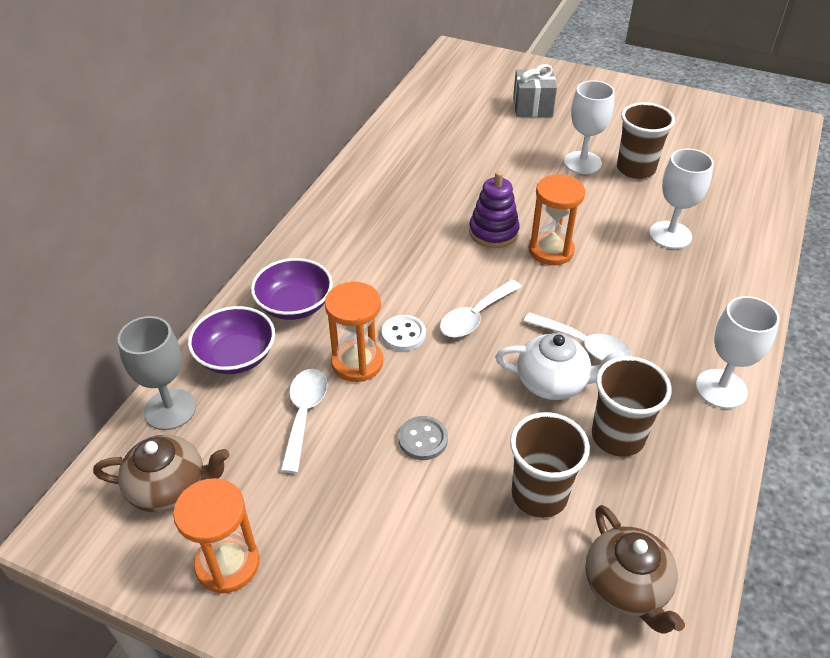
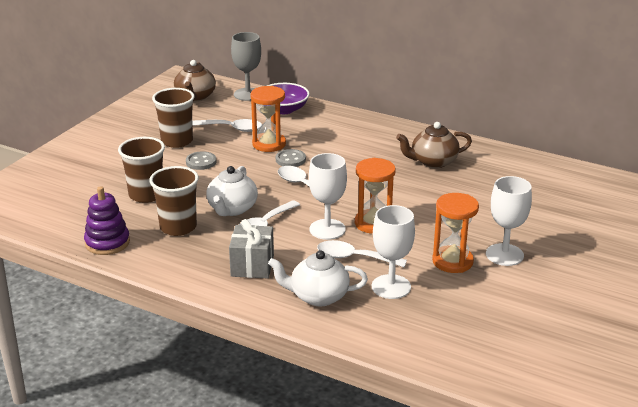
camera: 95 degrees right, 15 degrees down
(227, 564) = (144, 111): orange hourglass -> orange hourglass (452, 261)
(294, 305) = (325, 125): purple bowl -> none
(403, 334) = (290, 159): white button -> grey button
(493, 232) = (398, 200): purple stacking toy -> purple stacking toy (107, 243)
(532, 107) = (602, 238): grey gift -> grey gift (252, 266)
(627, 263) = (354, 258): none -> white spoon
(627, 587) = (74, 215): brown teapot -> brown teapot (433, 162)
(635, 169) = (497, 284): brown cup -> brown cup (177, 141)
(712, 287) = (318, 296): none -> white teapot
(721, 389) = (205, 277): white goblet -> white goblet (327, 229)

